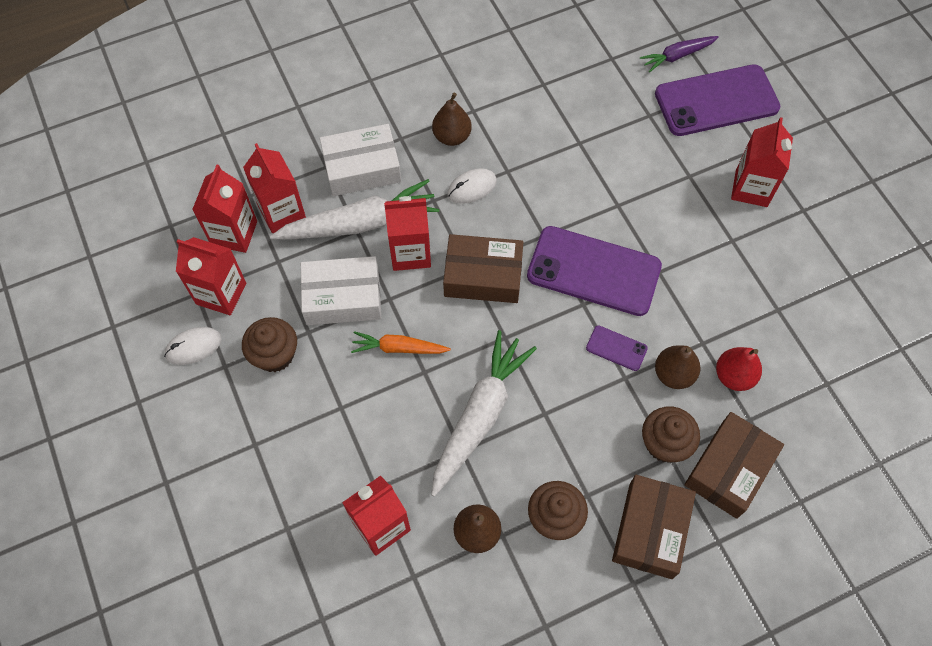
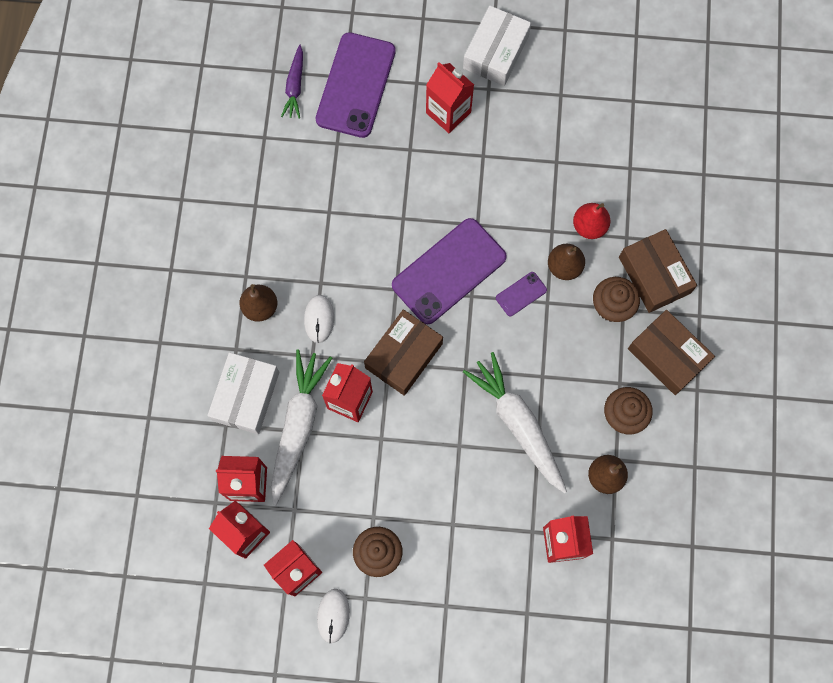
camera: 60 degrees left, 10 degrees up
(343, 297) = (359, 474): white box -> white box (496, 52)
(399, 348) = (428, 454): orange carrot -> none

